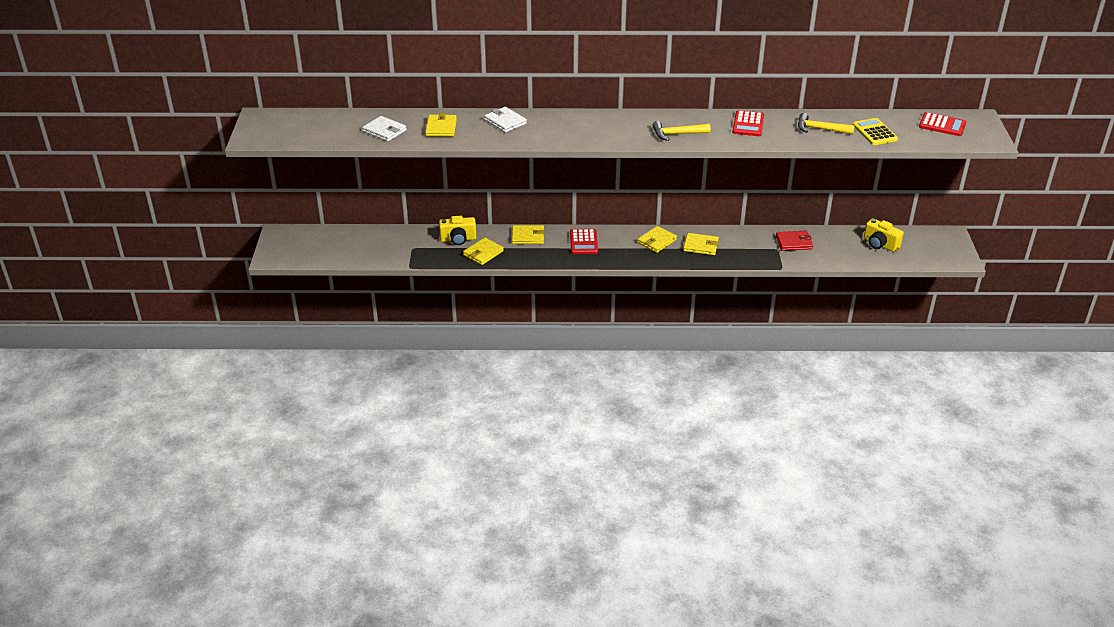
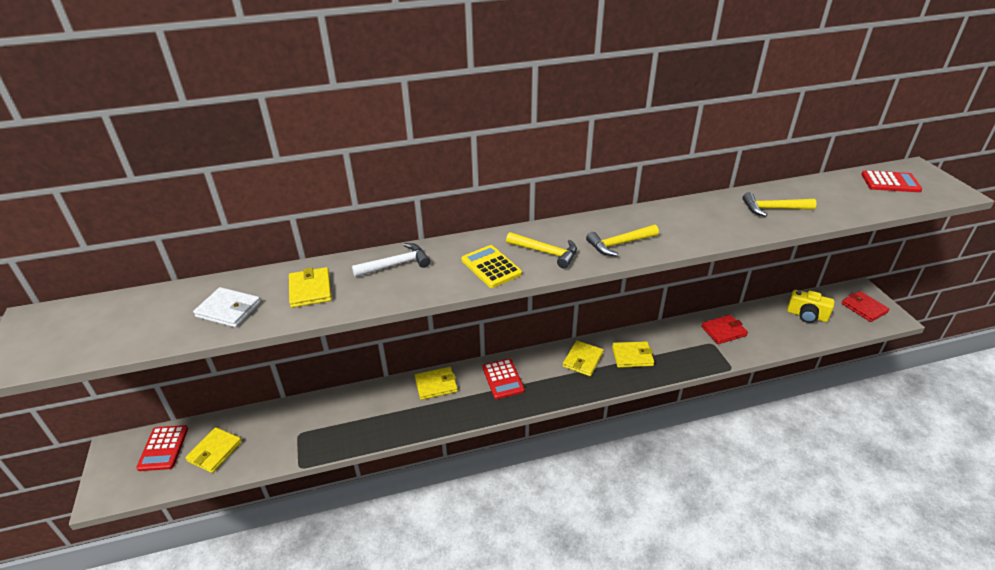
camera: 15 degrees left, 0 degrees up
(458, 239) = (353, 407): yellow camera -> none
(483, 253) = (389, 422): yellow wallet -> yellow wallet (215, 451)
(505, 122) = (396, 264): white wallet -> white hammer
(618, 131) = (546, 252): none -> yellow hammer
(748, 124) = (691, 216): red calculator -> red calculator (163, 448)
(874, 132) = (832, 203): yellow calculator -> yellow calculator (491, 267)
(940, 248) = (864, 308): none -> red wallet

